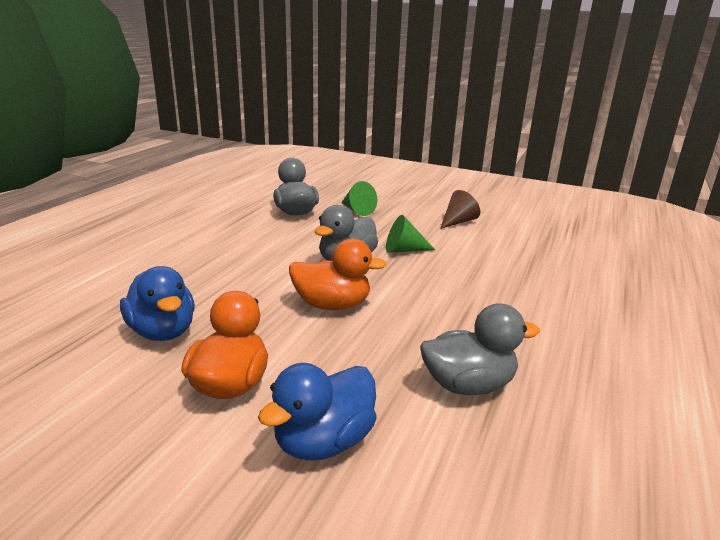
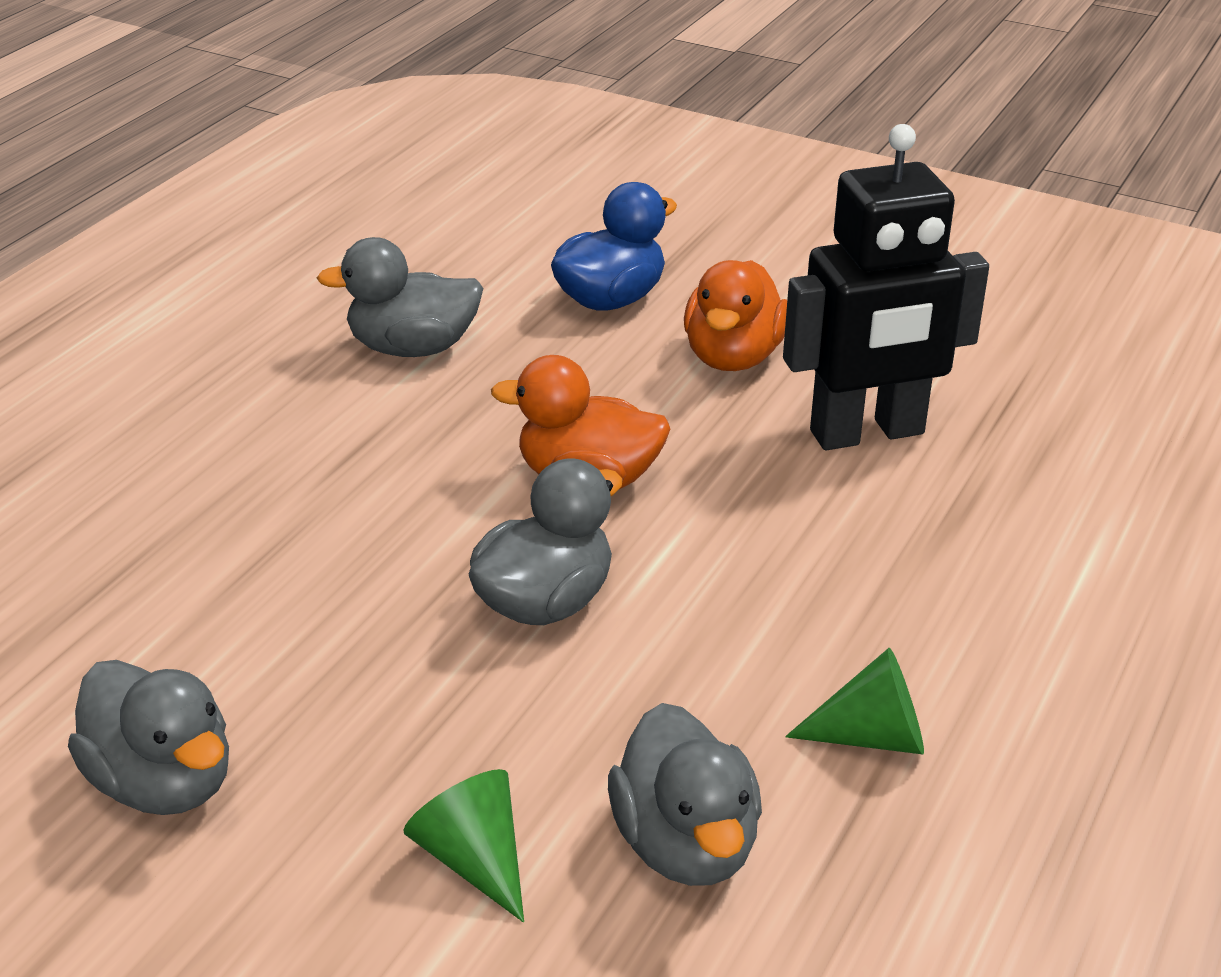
camera: 175 degrees left, 10 degrees up
(162, 331) = (867, 433): blue duck -> black robot
(404, 250) = (392, 641): green cone -> green cone (872, 737)
(458, 222) = (163, 783): brown cone -> grey duck

